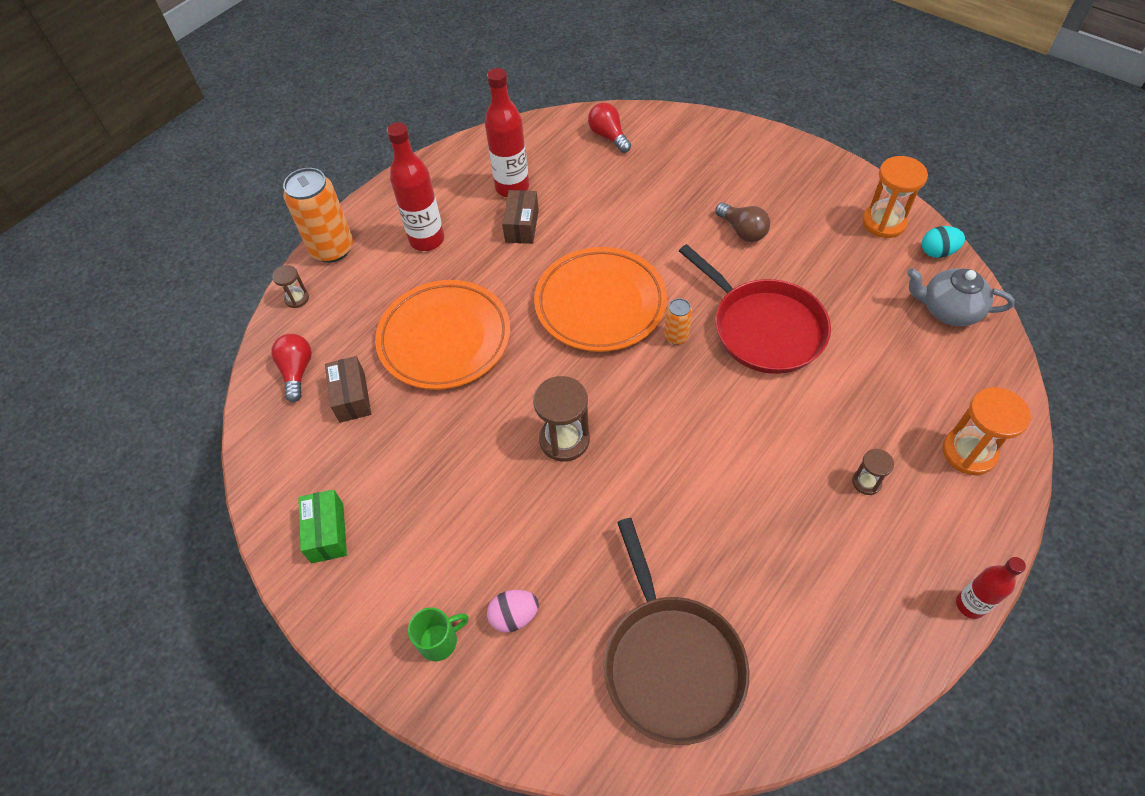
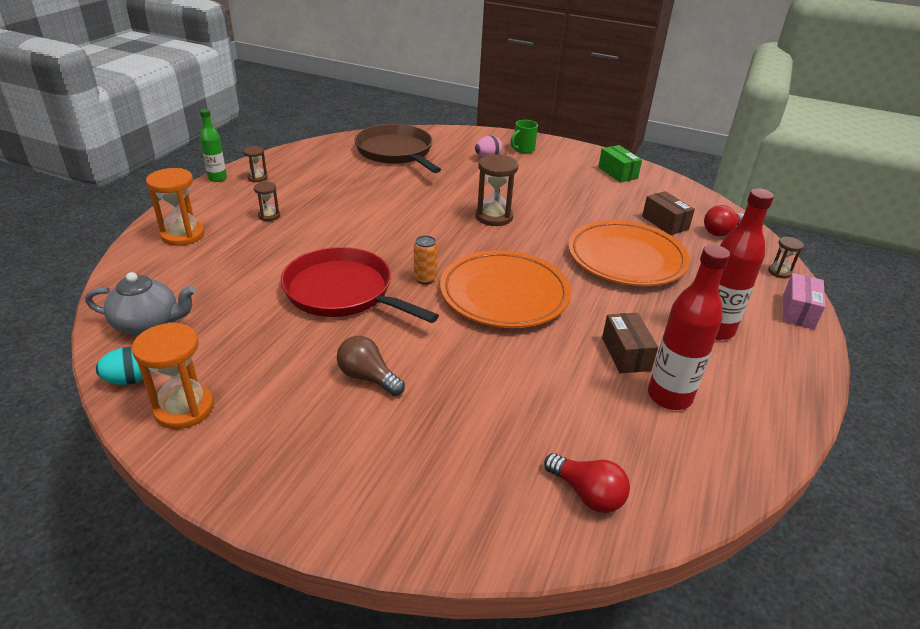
camera: 160 degrees right, 20 degrees down
(297, 371) = (721, 231): red light bulb -> red light bulb turned 75 degrees clockwise
(332, 249) = (798, 311): orange can -> pink box
(905, 597) = (257, 178): none -> brown hourglass
(970, 605) = (217, 178): red bottle -> green bottle

